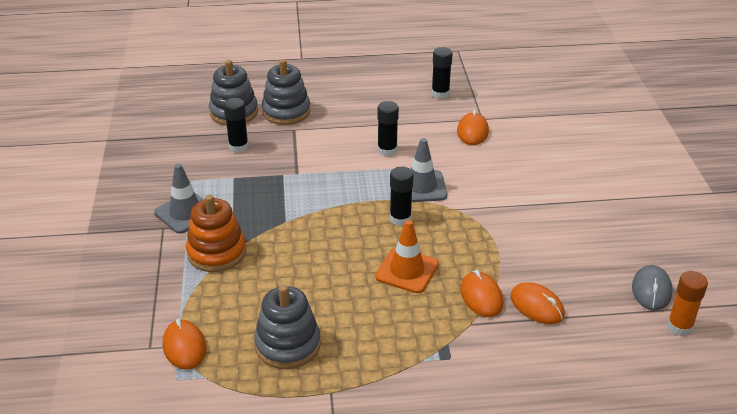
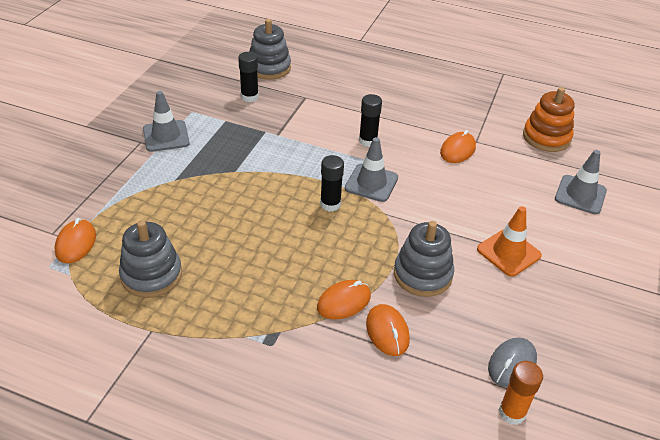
camera: 25 degrees right, 5 degrees up
(216, 252) = (162, 177): orange stacking toy -> orange stacking toy (546, 137)
(286, 112) = (311, 80): grey stacking toy -> grey stacking toy (422, 274)
(407, 270) = (298, 252): orange traffic cone -> orange traffic cone (508, 252)
(440, 94) = (455, 107): black glue stick -> none
(481, 297) = (344, 302): orange mouse -> orange mouse turned 45 degrees clockwise
(600, 135) = (580, 195): none -> grey traffic cone

